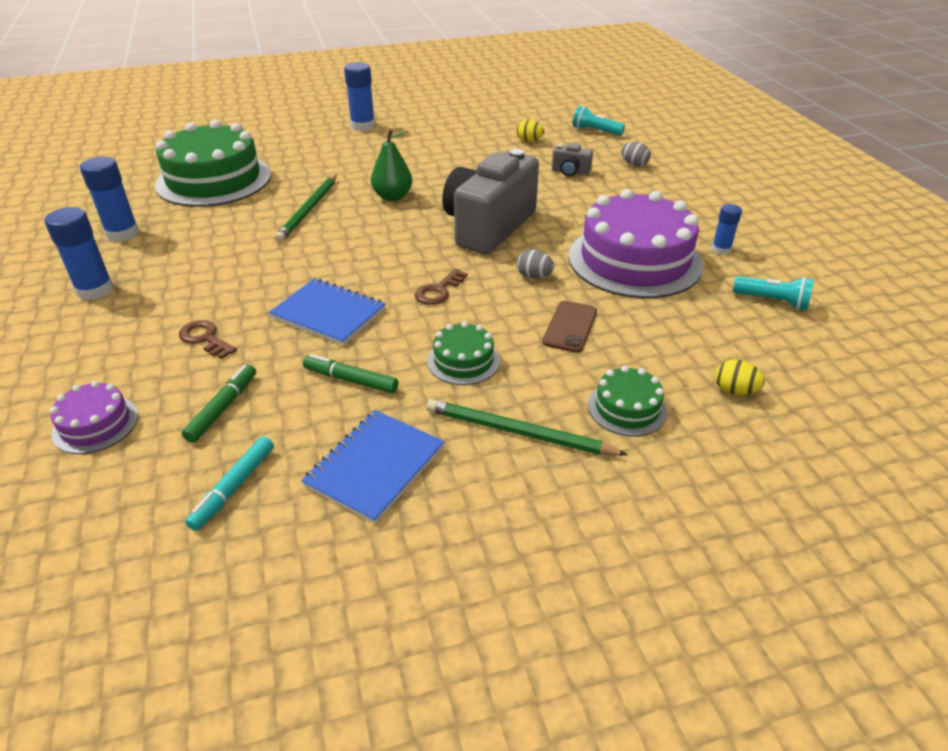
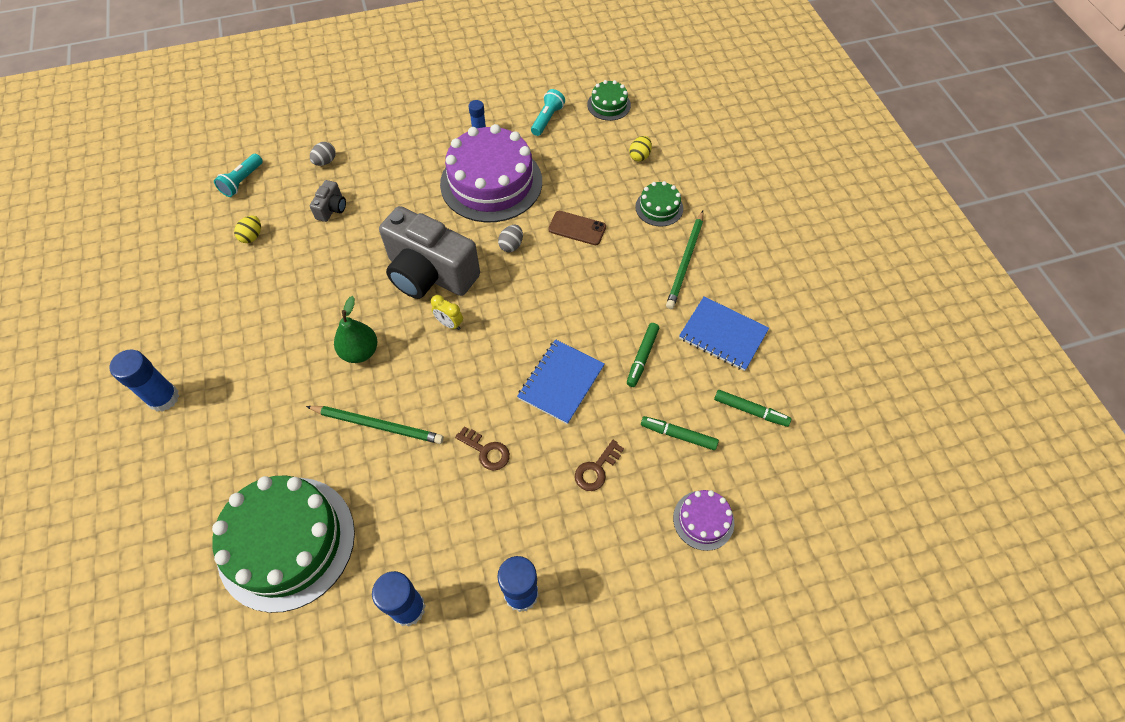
camera: 90 degrees left, 20 degrees up
(233, 488) = (750, 411): turquoise marker -> green marker
(420, 241) = (449, 324): none -> yellow clock
(439, 291) = (529, 307): brown key -> brown key (486, 451)
(463, 361) = (617, 290): green cake -> green cake (609, 105)

